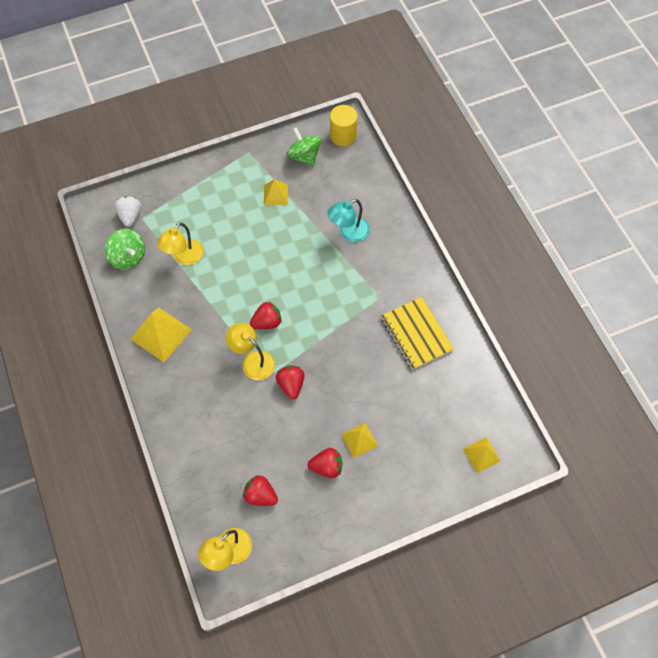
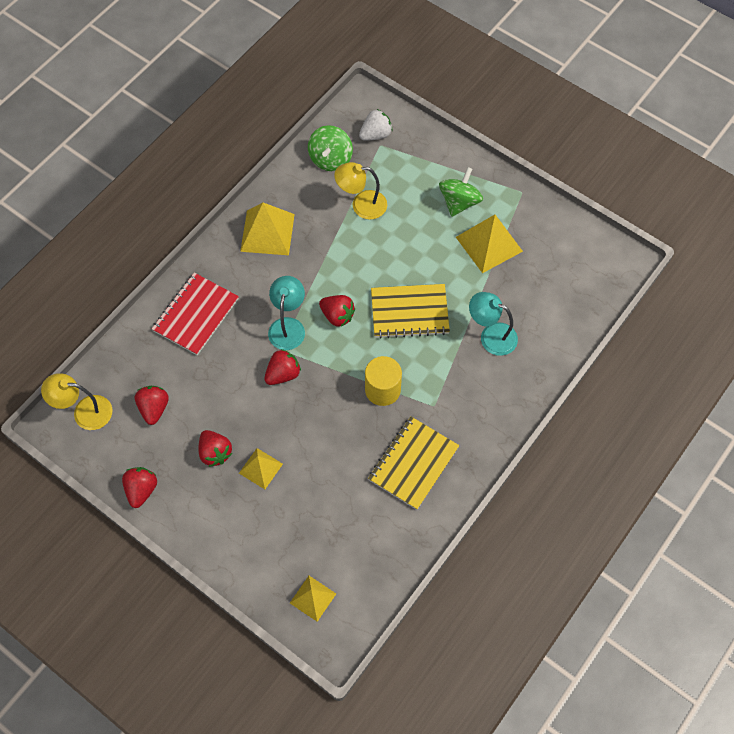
camera: 60 degrees right, 0 degrees up
(198, 423) = (196, 315): none -> red notebook
(253, 361) = (288, 326): yellow lamp -> turquoise lamp
(275, 195) = (489, 244): yellow pyramid -> yellow pyramid, size x1.68
(296, 273) = (409, 312): none -> yellow notebook
(304, 156) = (555, 245): green spinning top -> green spinning top (459, 202)
(325, 538) = (141, 490): none -> red strawberry
(343, 136) = (609, 267): yellow cylinder -> yellow cylinder (382, 390)

